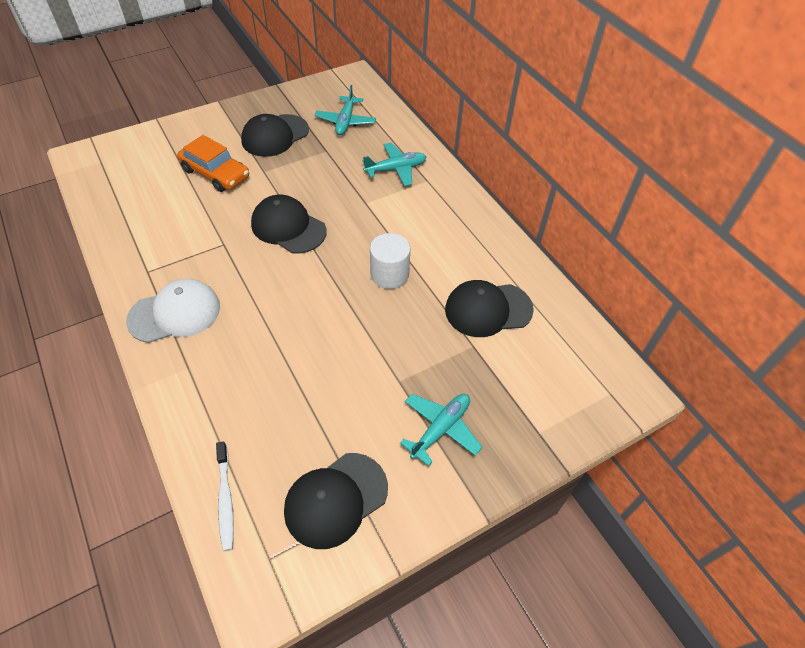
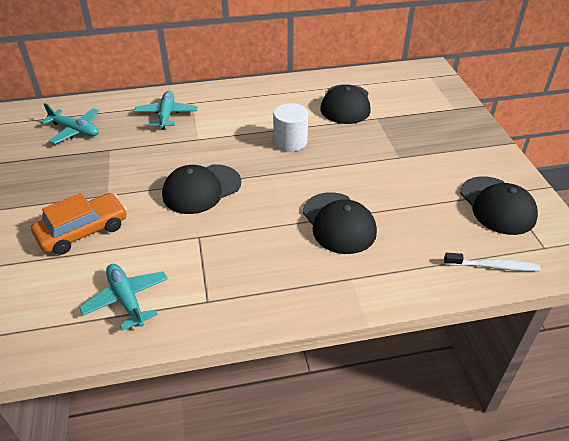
camera: 70 degrees left, 10 degrees down
(175, 313) = (278, 282): white cap -> none
(275, 136) = (56, 179): black cap -> black cap (338, 223)
(440, 429) = (445, 146): turquoise plane -> turquoise plane (126, 299)

